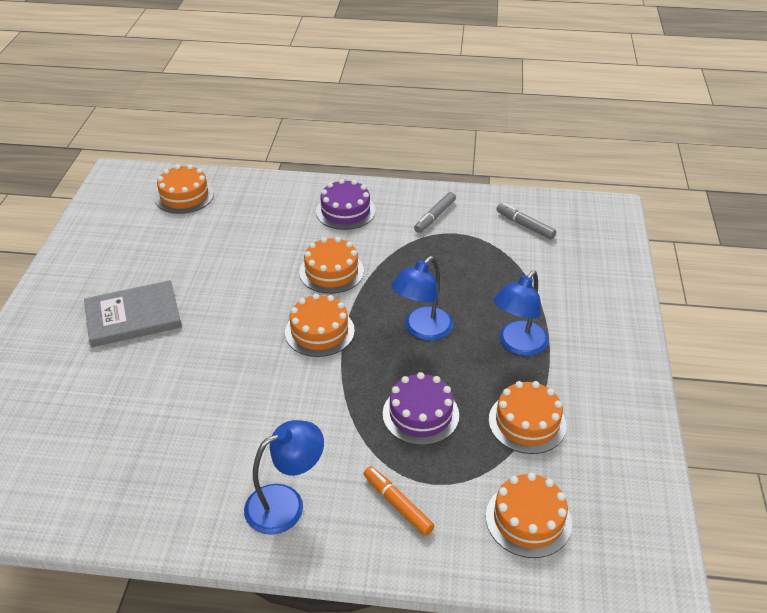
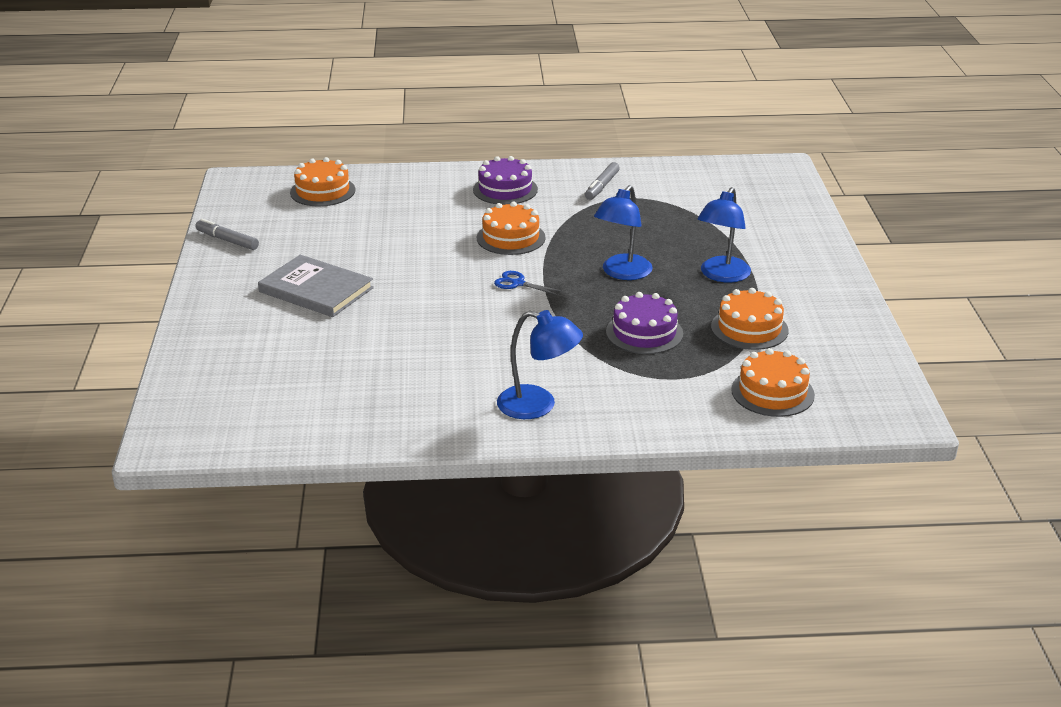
camera: 10 degrees left, 10 degrees down
(133, 316) = (316, 290): grey book -> grey book turned 60 degrees clockwise
(286, 503) = (538, 405): blue lamp -> blue lamp turned 60 degrees clockwise
(319, 331) = (518, 283): orange cake -> blue scissors
(397, 504) = (646, 395): orange marker -> none
(525, 225) = (698, 186): grey marker -> grey marker (227, 240)

